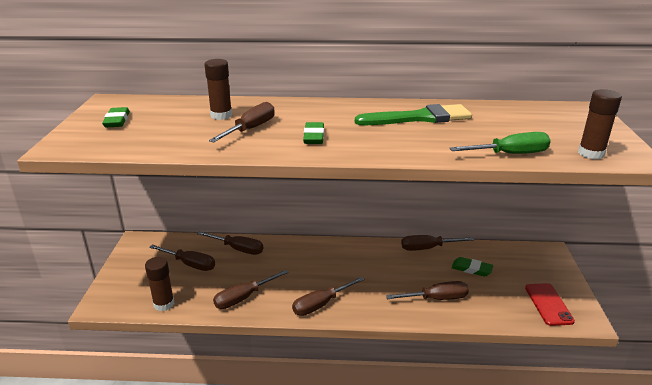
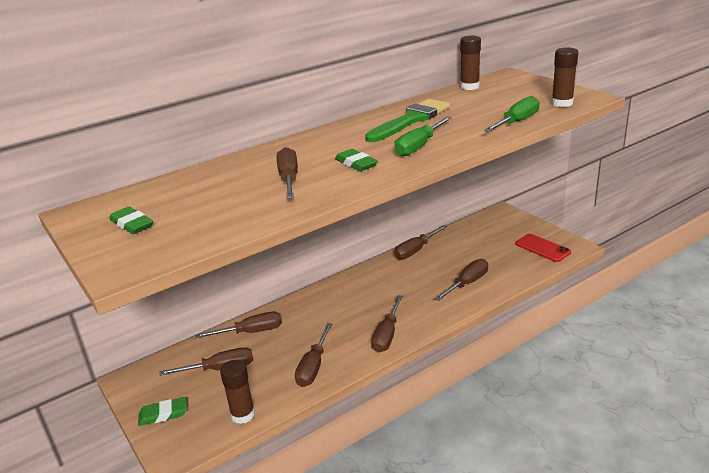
camera: 35 degrees left, 0 degrees up
(221, 115) = (236, 179): brown glue stick -> brown glue stick (469, 87)
(385, 142) = (419, 146): none -> green screwdriver
(471, 269) = (465, 250): green eraser -> green eraser (163, 414)

